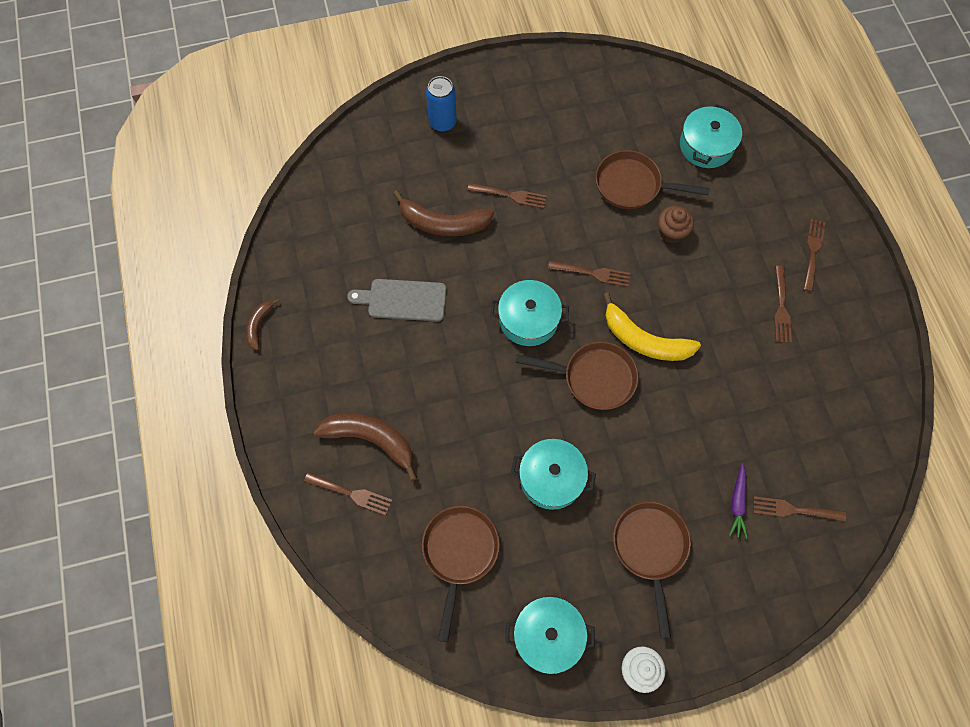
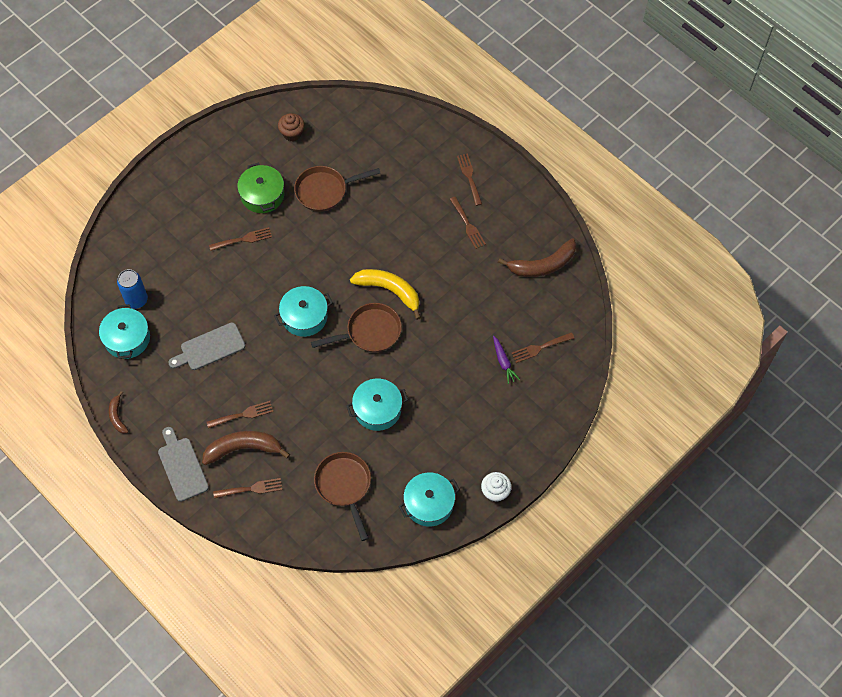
camera: 30 degrees left, 5 degrees down
(292, 422) = (182, 466): none -> grey cutting board
(442, 122) = (163, 211): blue can -> blue can (136, 300)
(443, 223) = (207, 282): brown banana -> brown banana (543, 265)
(559, 156) = (262, 195): none -> green pot
(593, 273) = (331, 264): brown fork -> brown fork (243, 414)
(644, 340) = (389, 291): yellow banana -> yellow banana turned 150 degrees counterclockwise
(650, 548) = (464, 418): brown pan -> none
(671, 232) = (369, 210): brown cupcake -> brown cupcake (292, 134)
(706, 145) = (360, 138): turquoise pot -> turquoise pot (127, 338)

